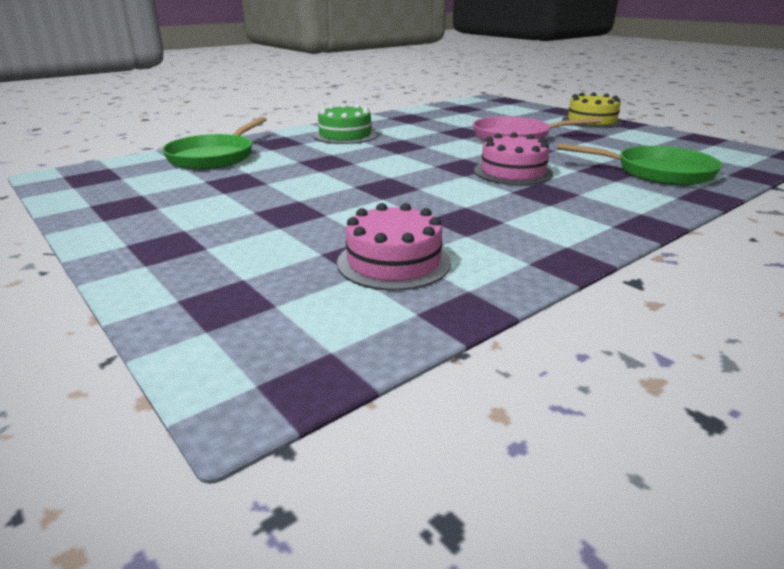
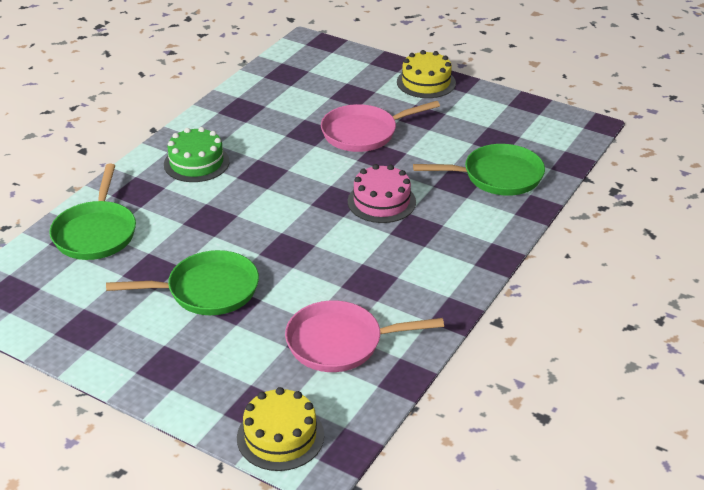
camera: 20 degrees left, 10 degrees up
(225, 341) = (280, 436): none -> yellow cake
(274, 200) = (207, 290): none -> green pan
(393, 262) = (341, 342): pink cake -> pink pan

